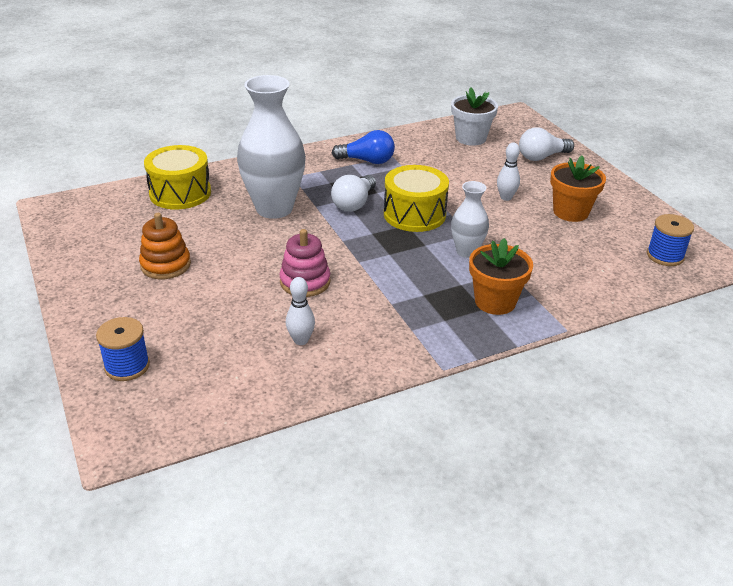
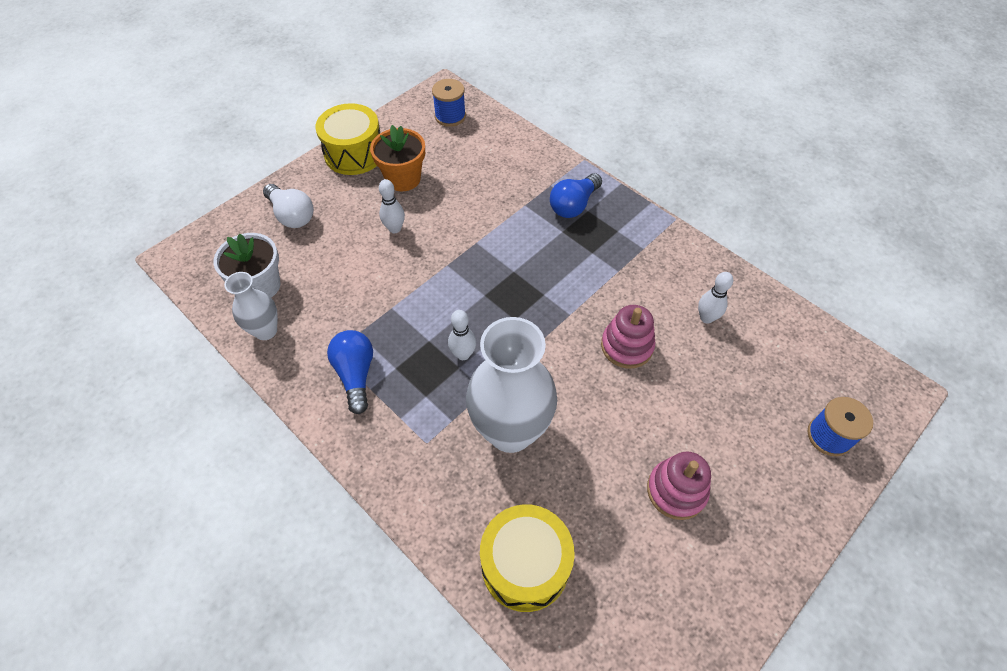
camera: 110 degrees left, 20 degrees up
(165, 265) = (676, 490): orange stacking toy -> pink stacking toy
(354, 203) = (463, 354): white light bulb -> white bowling pin
(414, 214) = (461, 294): yellow drum -> yellow drum (354, 153)
(466, 251) = (509, 238): white vase -> white vase (266, 331)
(495, 301) = (574, 205): orange flower pot -> blue light bulb

